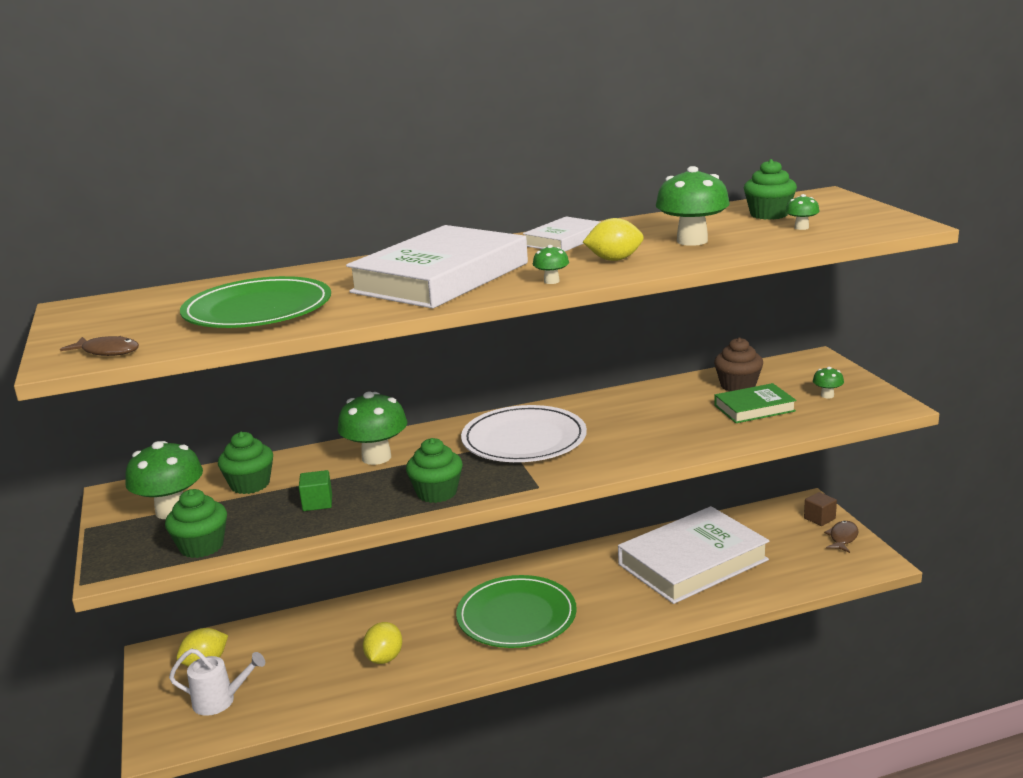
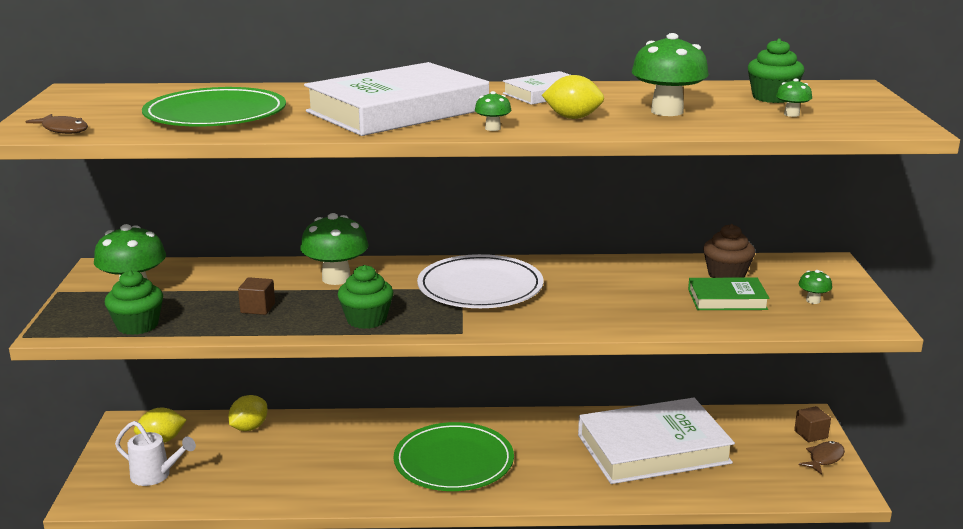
camera: 15 degrees right, 0 degrees up
(250, 484) = (213, 281): green cupcake -> none
(317, 503) = (258, 308): green cube -> brown cube
(384, 658) = (313, 472): yellow lemon -> yellow lemon (249, 428)

